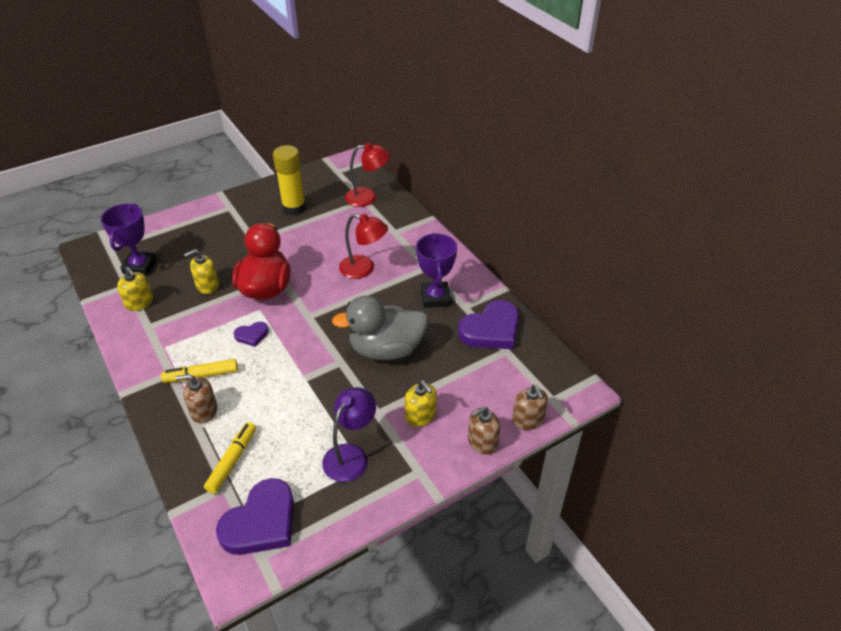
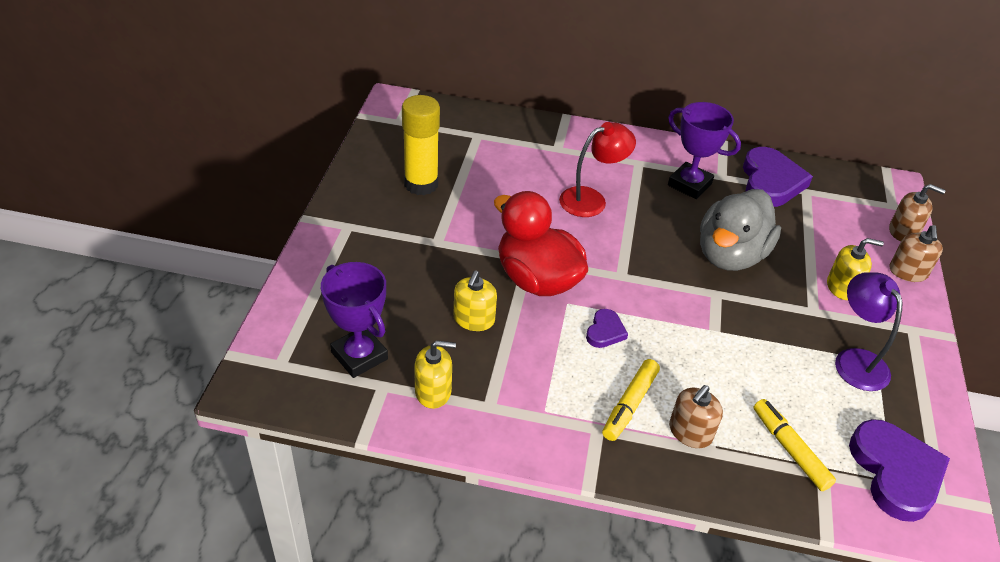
camera: 50 degrees left, 0 degrees up
(367, 197) = (476, 130): red lamp -> none

